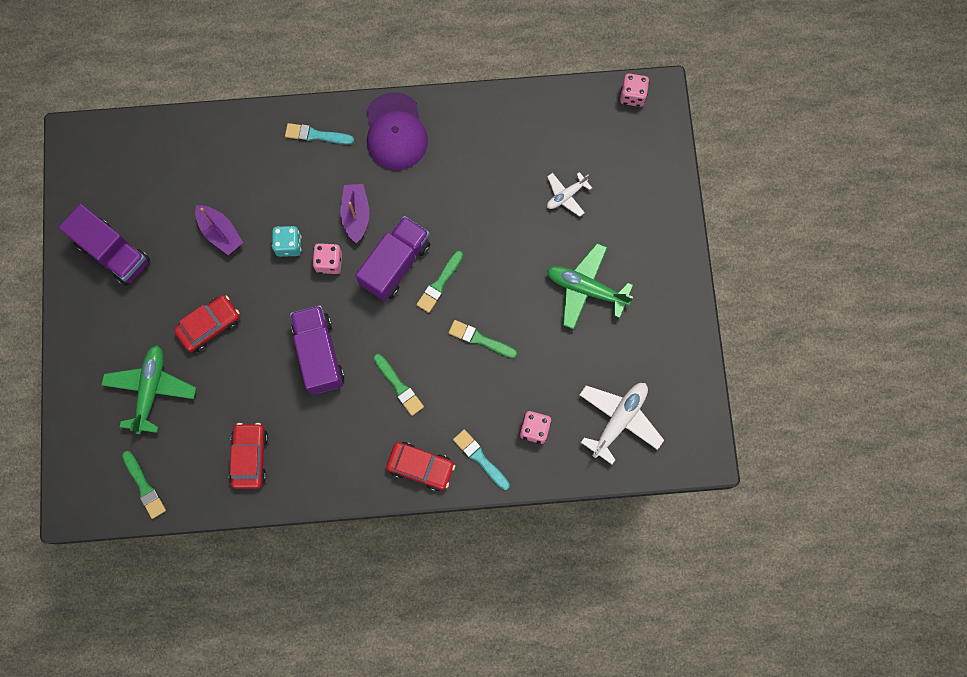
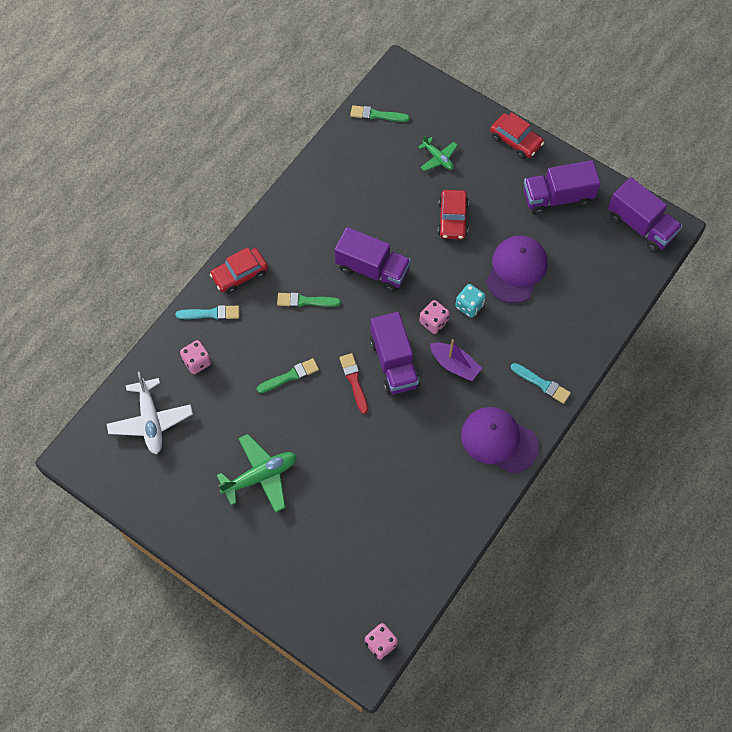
camera: 130 degrees right, 10 degrees down
(90, 163) = (641, 225): none -> purple truck
(151, 390) = (438, 158): green plane -> green plane, size x0.59
(220, 233) = (516, 270): purple boat -> purple cap
(250, 457) = (341, 183): red car -> red car (516, 140)
(316, 135) = (542, 384): turquoise brush -> turquoise brush turned 75 degrees clockwise
(439, 283) = (354, 381): green brush -> red brush
(566, 196) = (343, 521): white plane -> none

